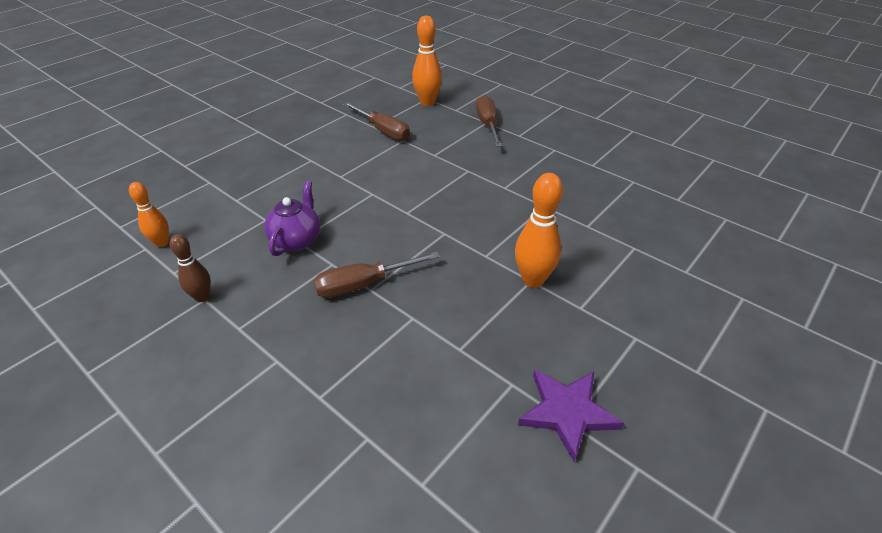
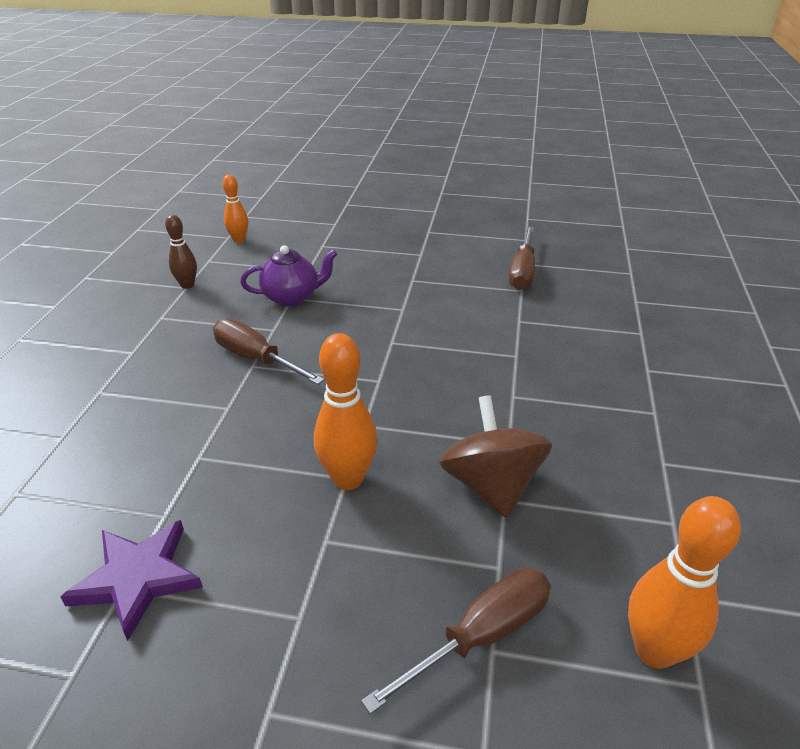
camera: 60 degrees right, 5 degrees down
(427, 102) = (621, 276): orange bowling pin -> orange bowling pin (654, 651)
(487, 125) = (636, 336): brown screwdriver -> brown screwdriver (481, 635)
(574, 226) = (491, 485): none -> brown spinning top

